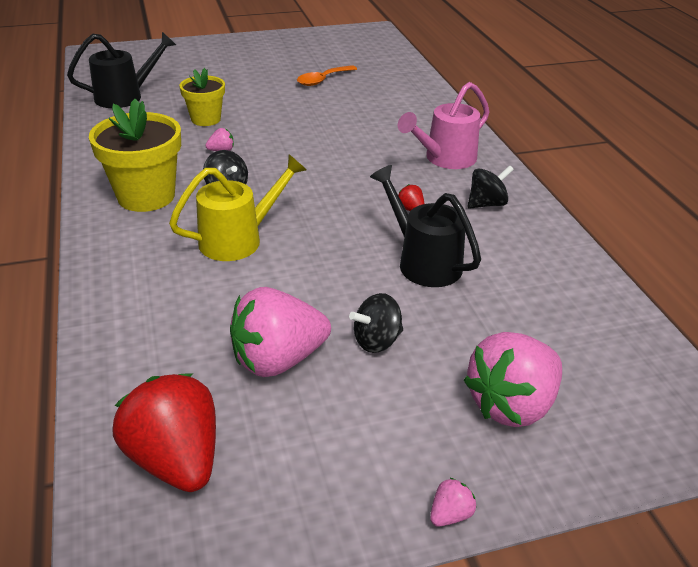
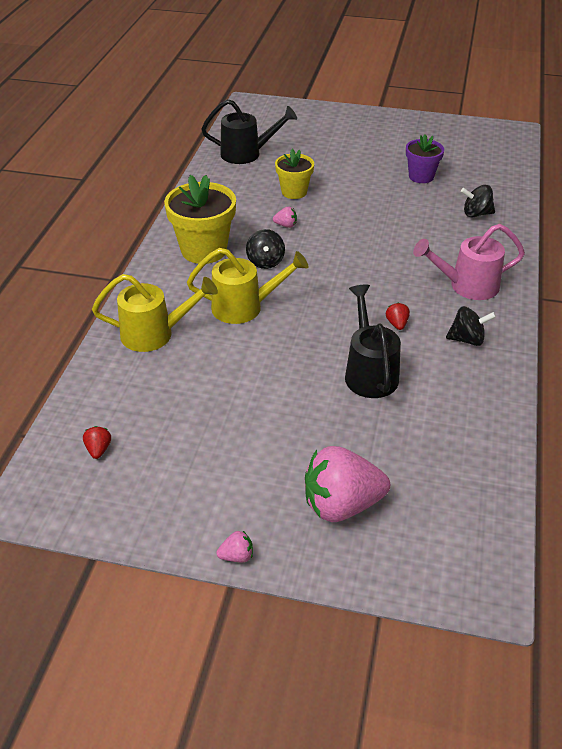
camera: 30 degrees right, 5 degrees up
(152, 299) = (155, 334): none -> yellow watering can
(176, 459) = (98, 449): red strawberry -> red strawberry, size x0.40
(278, 360) = (205, 409): pink strawberry -> none
(322, 80) = (421, 176): orange spoon -> purple flower pot
(376, 341) = (283, 421): black spinning top -> black spinning top (476, 214)

